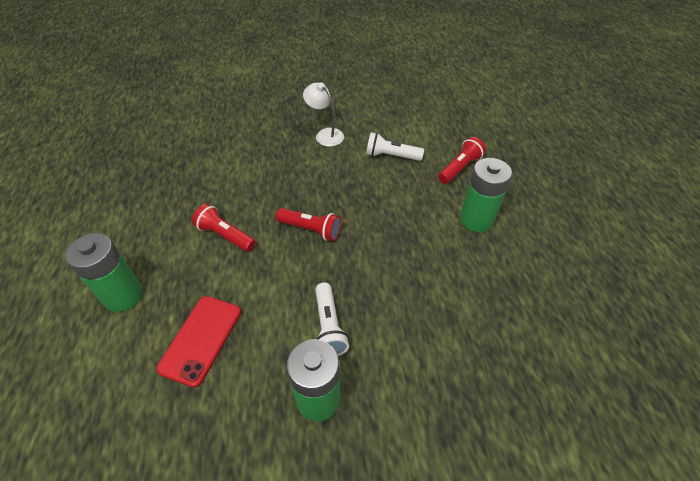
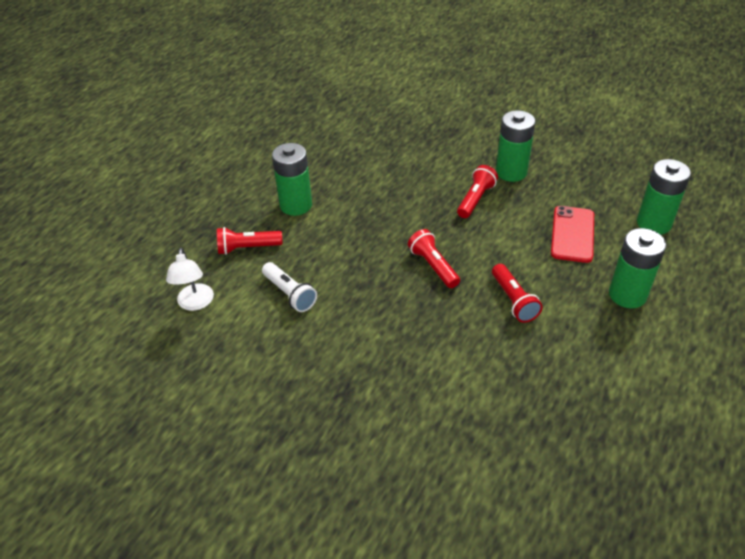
camera: 140 degrees left, 5 degrees down
(107, 417) = (653, 223): none -> green battery
(201, 339) = (572, 234): red phone -> red phone turned 45 degrees counterclockwise
(325, 134) = (325, 360): white lamp -> white lamp (195, 303)
(329, 326) = (475, 199): white flashlight -> red flashlight

